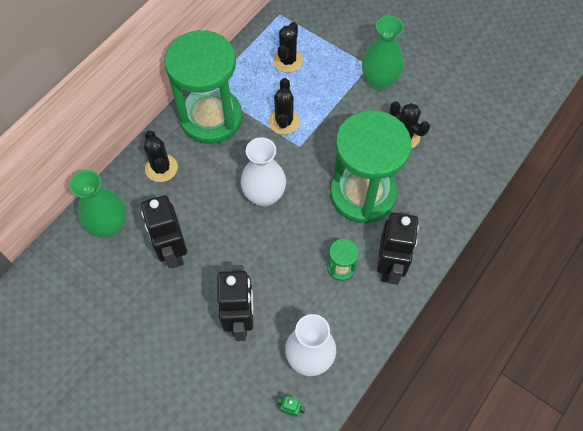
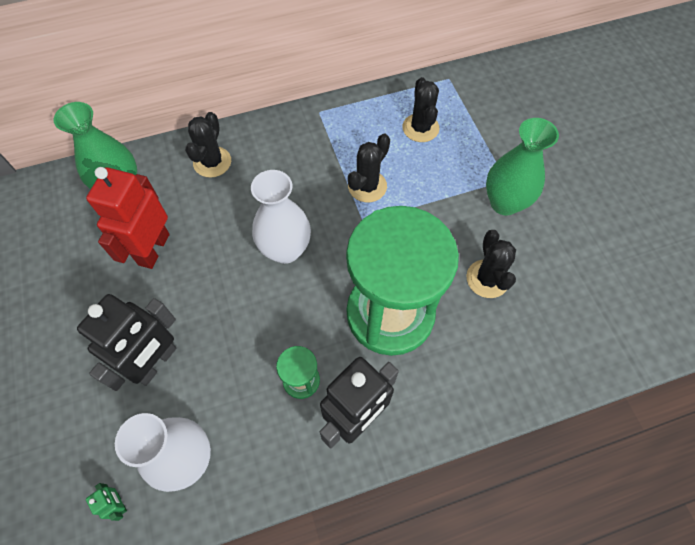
camera: 35 degrees right, 0 degrees up
(173, 251) = (153, 249): black robot -> red robot
(211, 118) = (298, 141): green hourglass -> none
(288, 61) = (420, 128): black cactus -> black cactus turned 60 degrees counterclockwise

